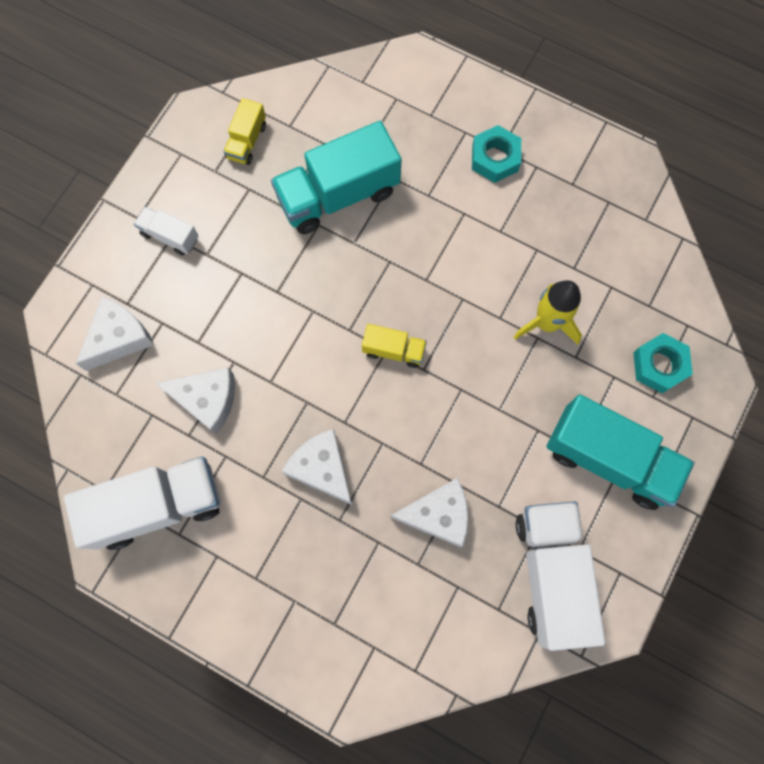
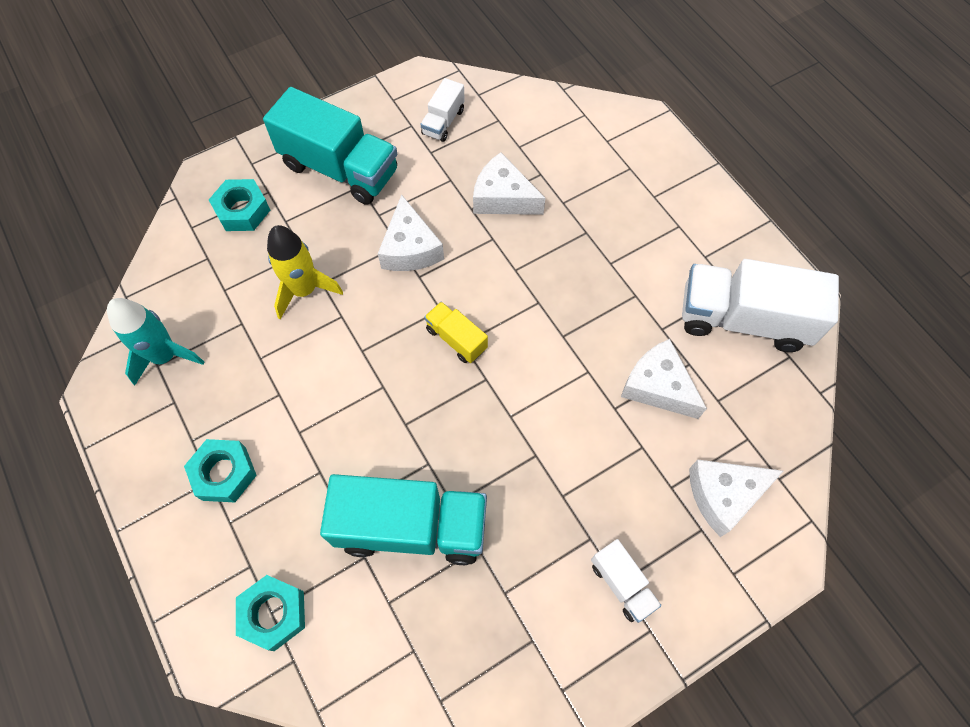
camera: 150 degrees left, 10 degrees down
(247, 141) = (475, 659): yellow truck -> none
(322, 468) = (579, 276): white cheese -> white cheese (410, 248)
(394, 98) = (273, 613): none -> turquoise nut
(551, 573) = (443, 122): white truck -> white truck, size x0.49
(609, 211) = (165, 356): none -> turquoise rocket
(609, 459) = (340, 169): turquoise truck -> turquoise truck turned 150 degrees clockwise

